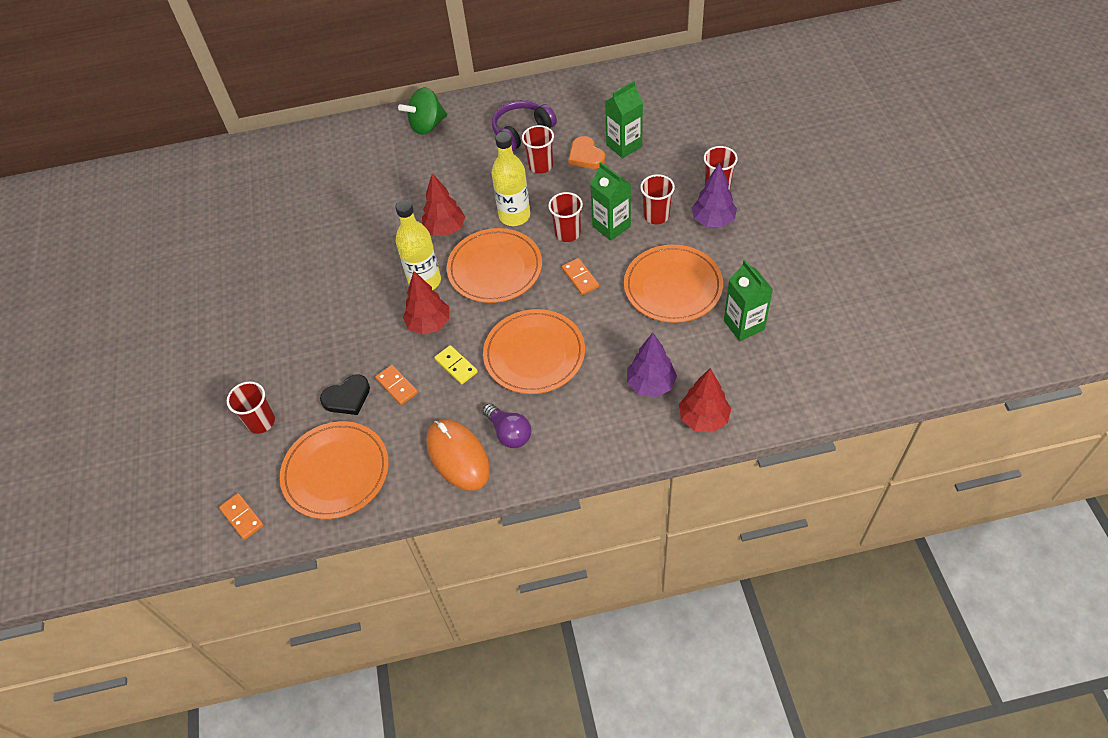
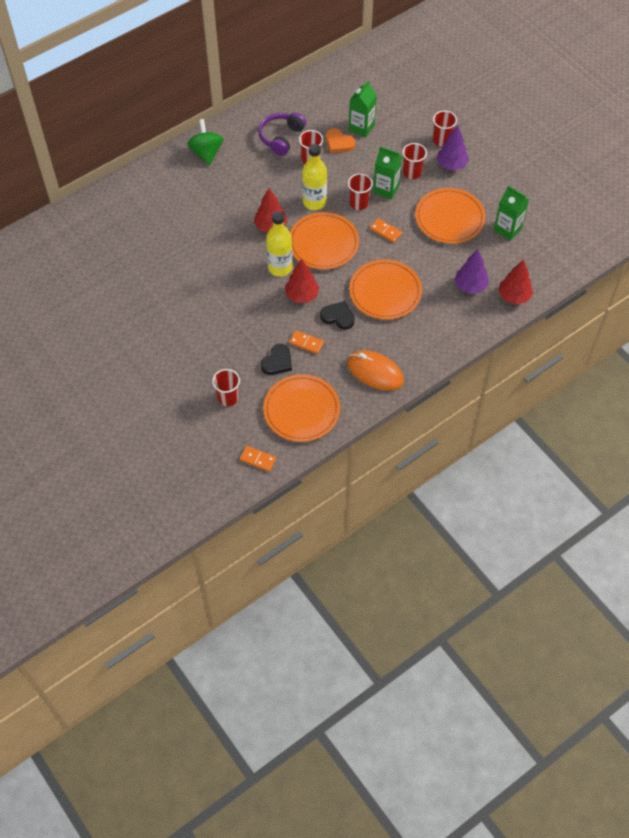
camera: 30 degrees left, 5 degrees up
(427, 125) = (206, 152): green spinning top -> green spinning top turned 135 degrees clockwise
(456, 366) = (338, 317): yellow domino -> black heart
(509, 433) = (399, 346): purple light bulb -> none

